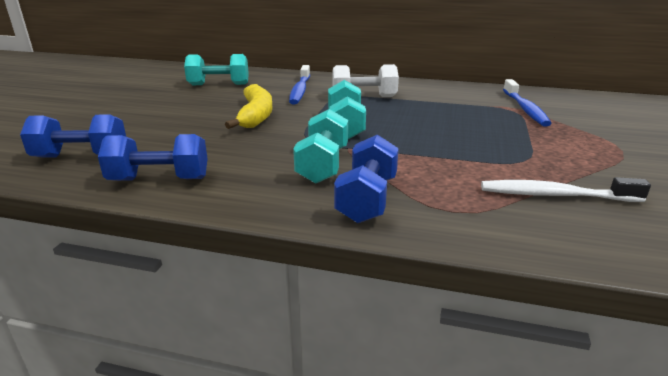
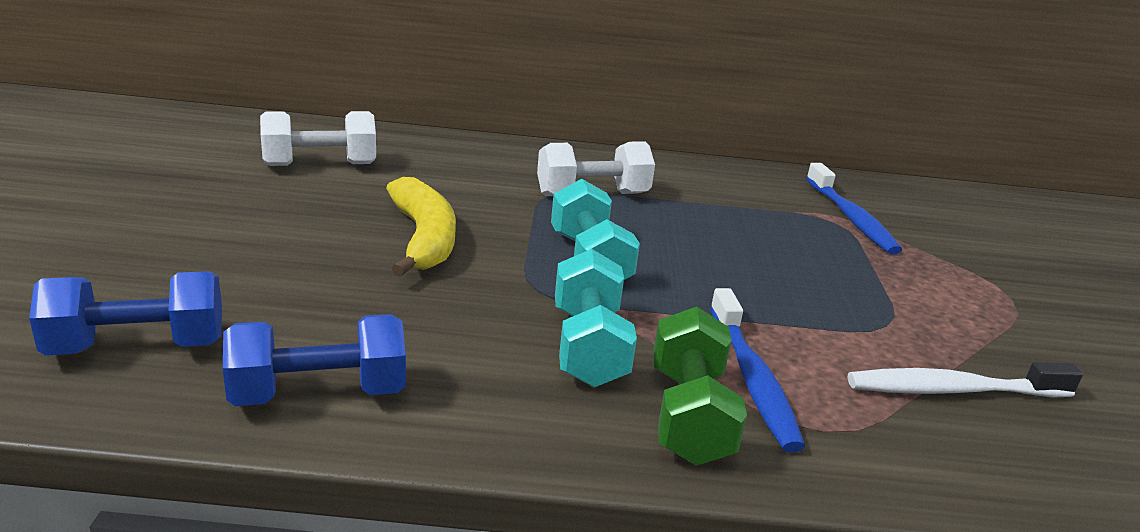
camera: 15 degrees left, 0 degrees up
(219, 84) = (320, 164): turquoise dumbbell -> white dumbbell
(300, 90) = (476, 179): blue toothbrush -> blue toothbrush (752, 380)
(367, 199) = (689, 416): blue dumbbell -> green dumbbell

